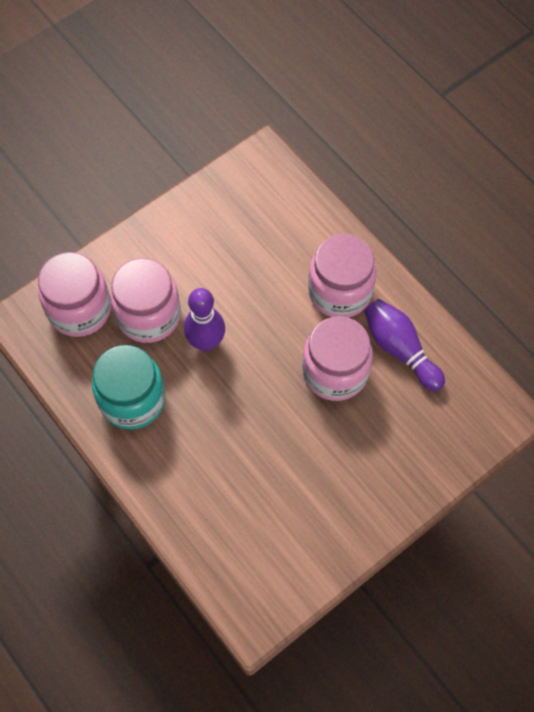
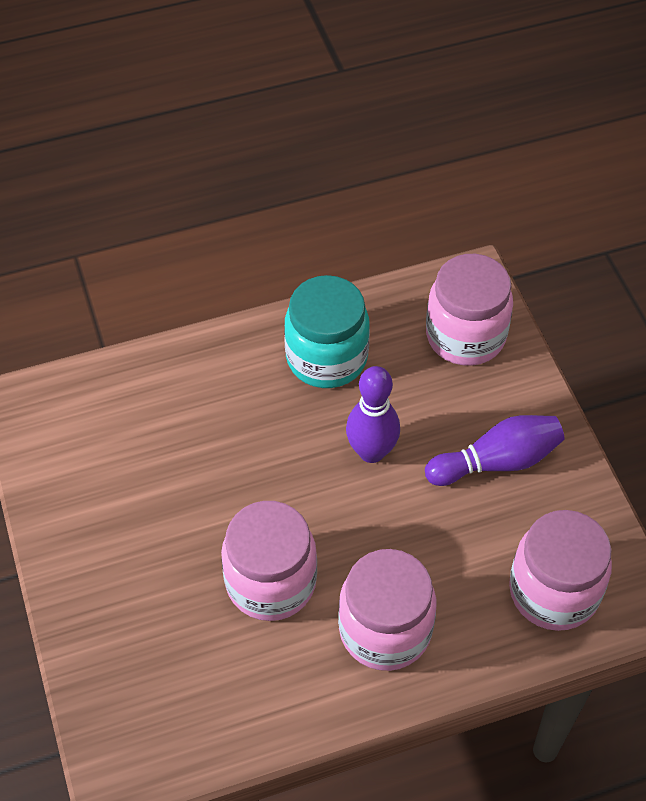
camera: 110 degrees right, 10 degrees down
(148, 315) = (431, 402): pink jar -> pink jar (553, 591)
(400, 349) = (270, 674): purple bowling pin -> purple bowling pin (497, 461)

